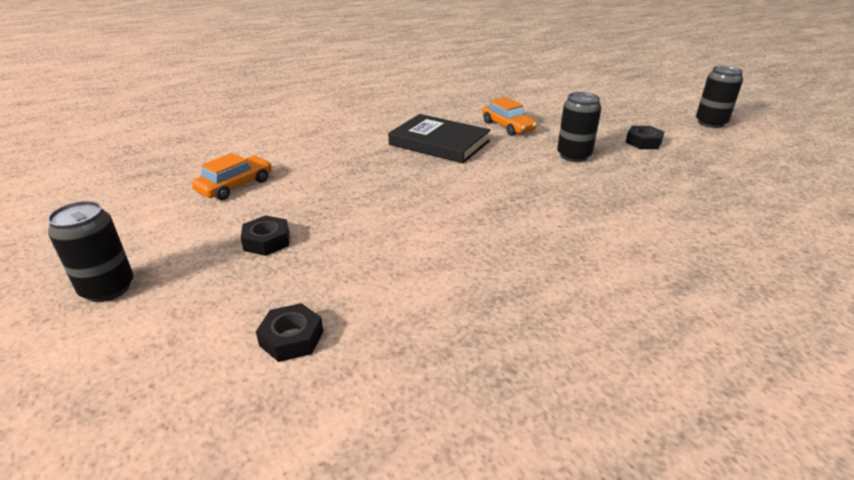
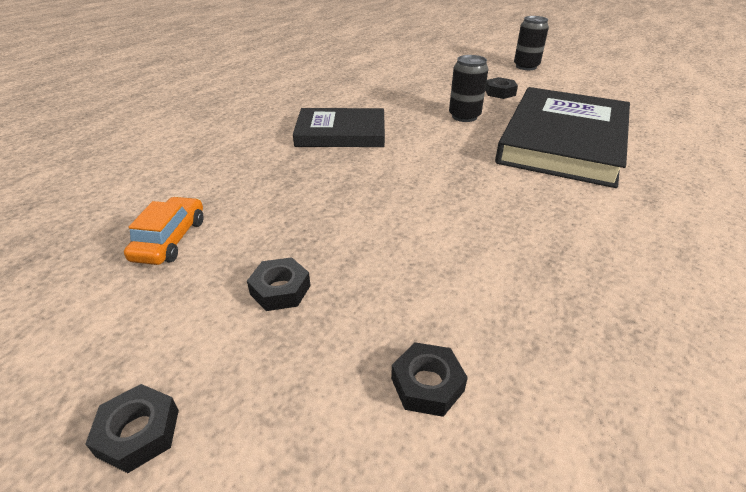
camera: 30 degrees left, 5 degrees up
(108, 289) = (138, 432): black can -> black nut
(507, 126) = (383, 103): orange car -> none
(654, 204) = (563, 141): none -> black book

